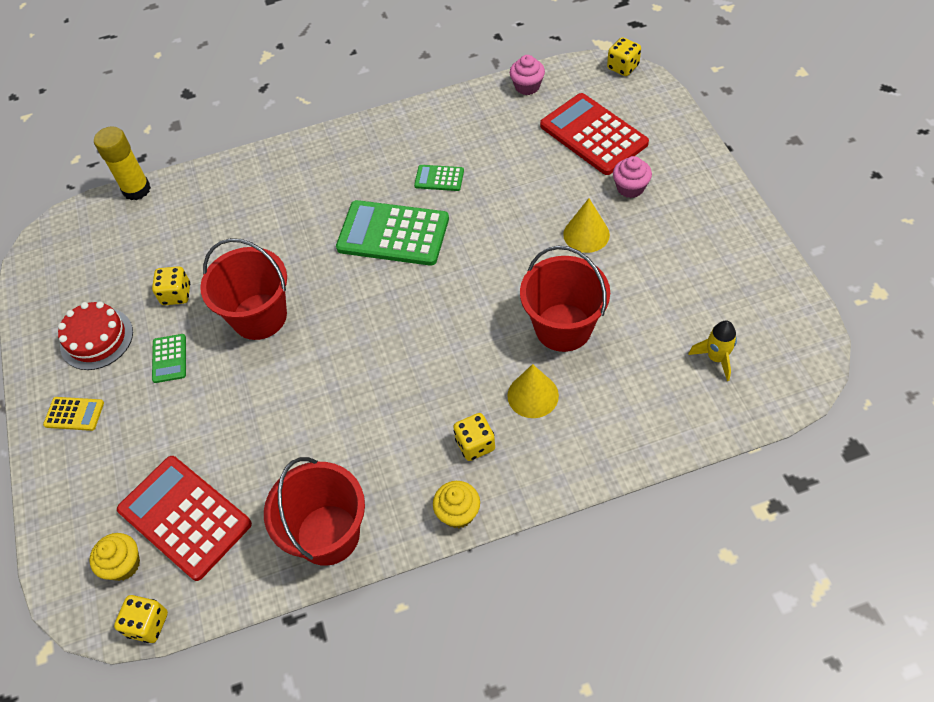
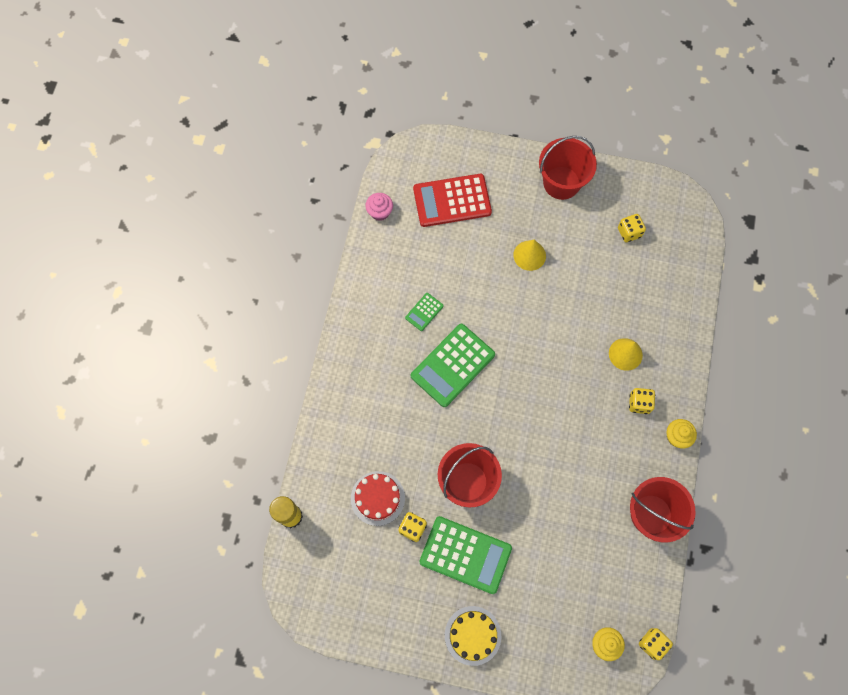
camera: 65 degrees left, 15 degrees up
(74, 414) = (472, 635): yellow calculator -> yellow cake
(96, 338) = (417, 597): red cake -> red cake (377, 498)
(169, 358) = (465, 555): green calculator -> green calculator, size x2.12
(184, 517) = (593, 593): red calculator -> none
(563, 327) = (589, 310): red bucket -> red bucket (561, 183)
(623, 67) = (405, 146): yellow dice -> yellow dice (629, 232)
(630, 188) = (510, 208): pink cupcake -> none
(716, 358) = (659, 245): yellow rocket -> none

